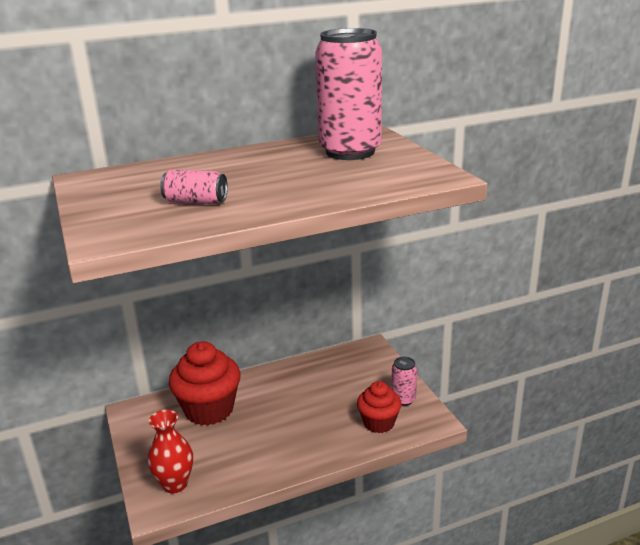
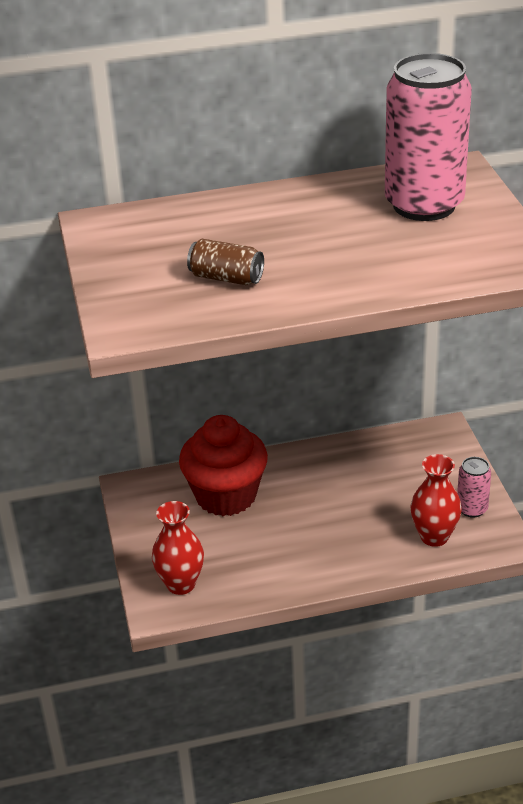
camera: 10 degrees right, 10 degrees up
(196, 202) = (226, 278): pink can -> brown can
(379, 423) = (434, 536): red cupcake -> red vase

